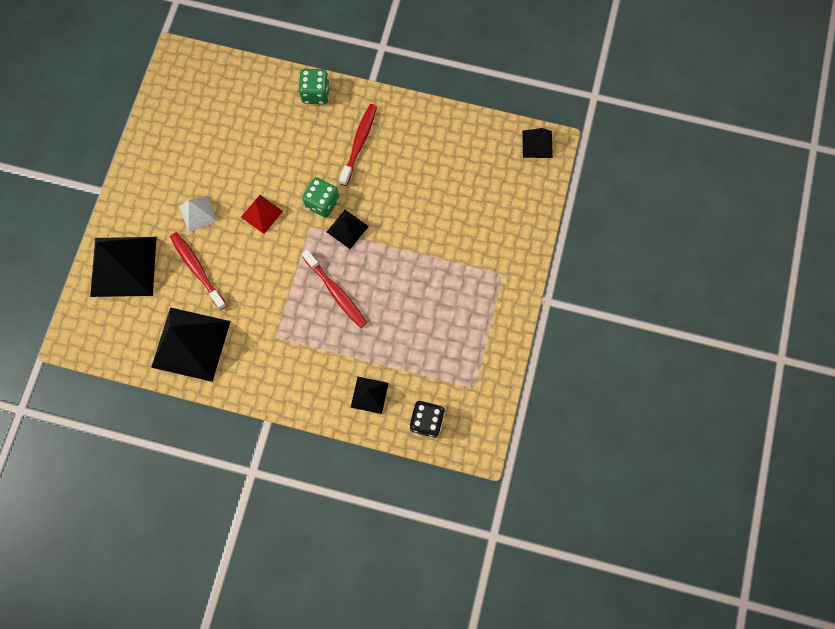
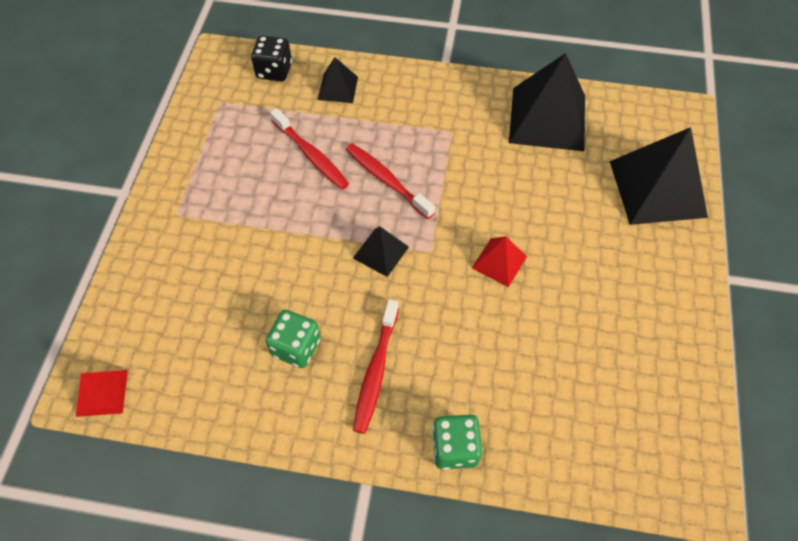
camera: 175 degrees right, 15 degrees down
(198, 213) = (585, 256): white pyramid -> none
(198, 270) = (563, 191): red toothbrush -> red toothbrush (310, 154)
(322, 203) = (419, 282): green dice -> green dice (296, 347)
(537, 144) = (102, 392): black pyramid -> red pyramid

